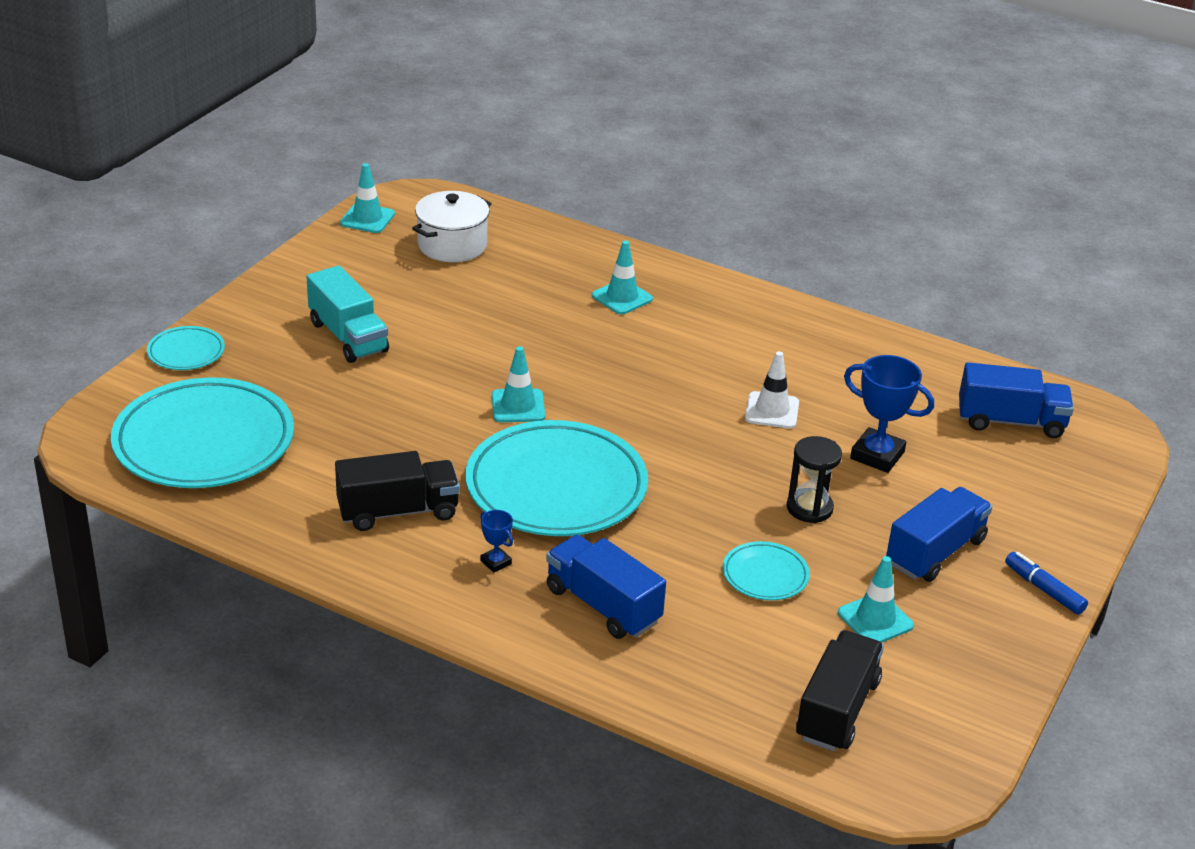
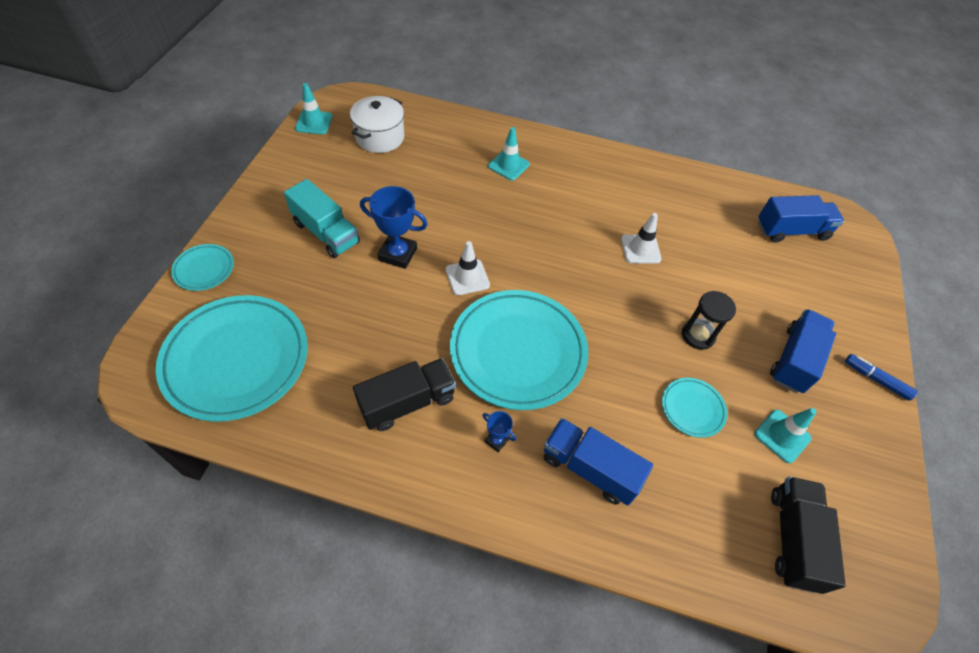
camera: 15 degrees left, 20 degrees up
(518, 406) = (467, 277): turquoise traffic cone -> white traffic cone
(877, 455) = (722, 277): blue trophy -> blue trophy (398, 254)

